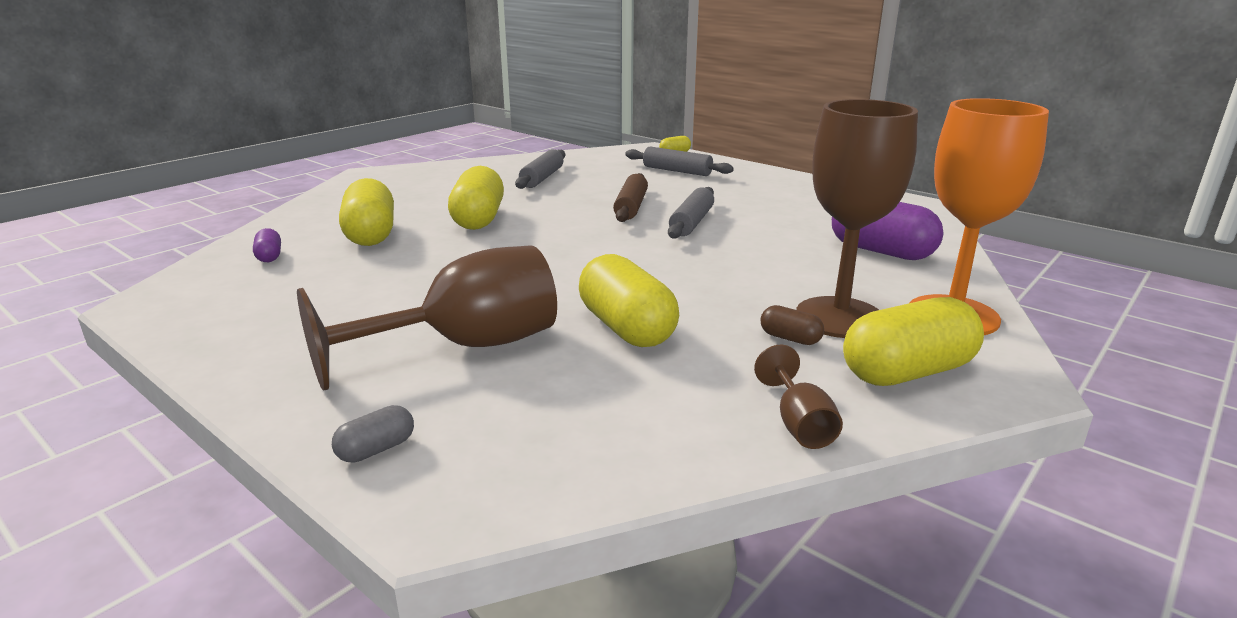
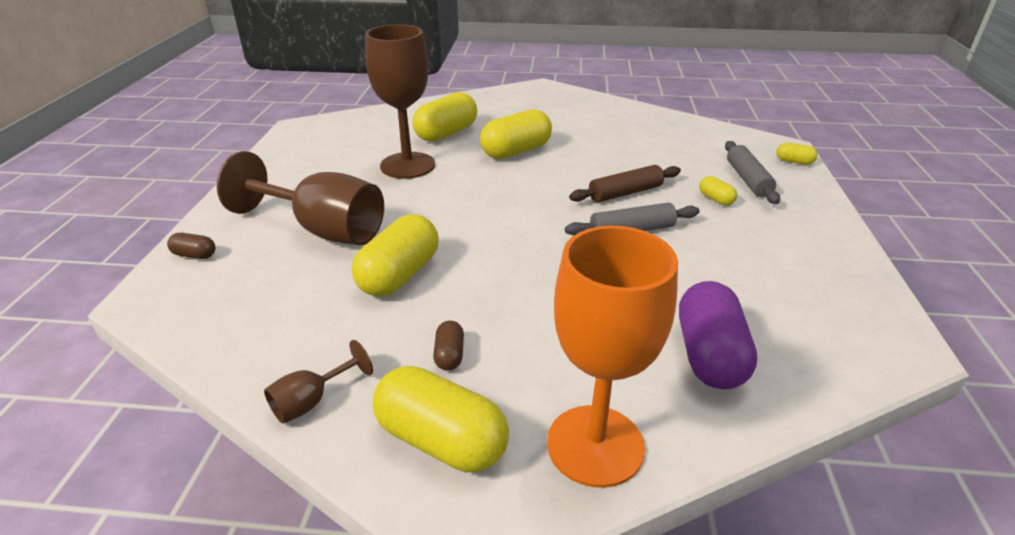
camera: 55 degrees right, 10 degrees up
(269, 256) = (383, 124): purple capsule -> none
(376, 449) = (194, 255): grey capsule -> brown capsule
(542, 178) = (630, 137): grey rolling pin -> none
(688, 187) = (715, 199): none -> yellow capsule
(839, 317) = (516, 371): brown goblet -> brown goblet (407, 165)

